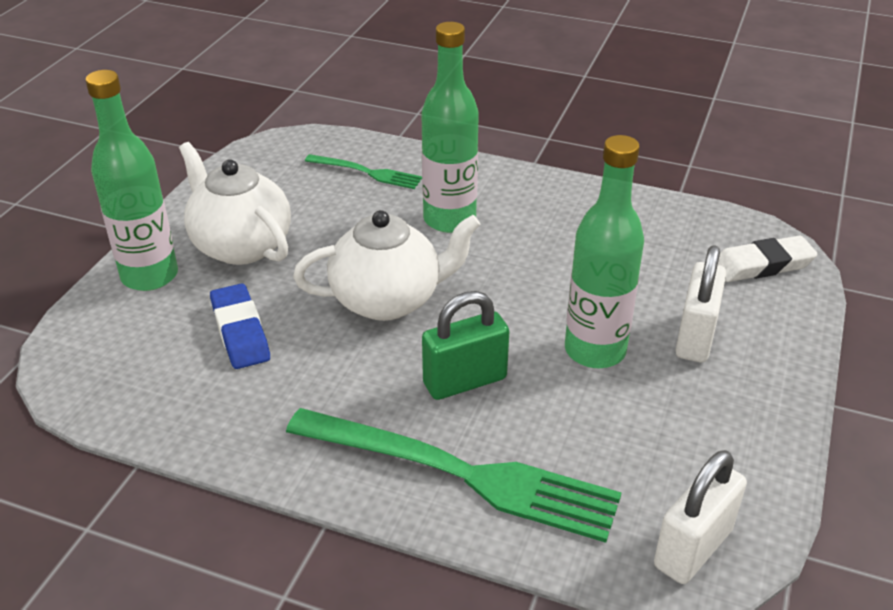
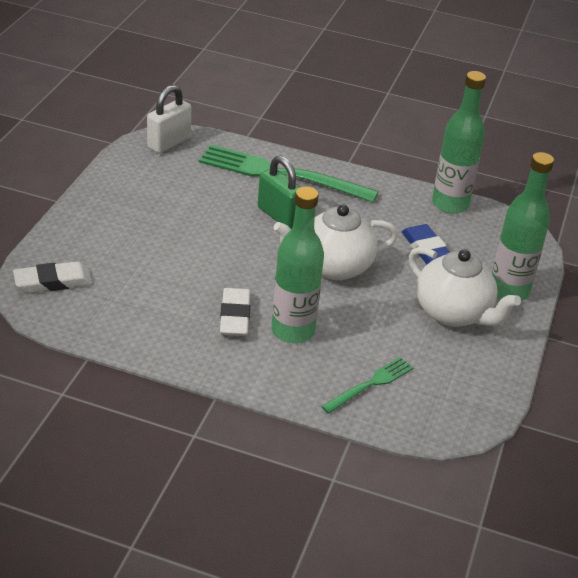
camera: 175 degrees right, 0 degrees up
(367, 172) = (370, 384): green fork -> green fork turned 120 degrees clockwise
(465, 381) = (279, 216): green padlock -> green padlock turned 75 degrees clockwise
(521, 233) = (235, 316): none -> white eraser
(595, 350) = (195, 229): green bottle -> green bottle (450, 204)
(695, 337) = (127, 234): white padlock -> none

